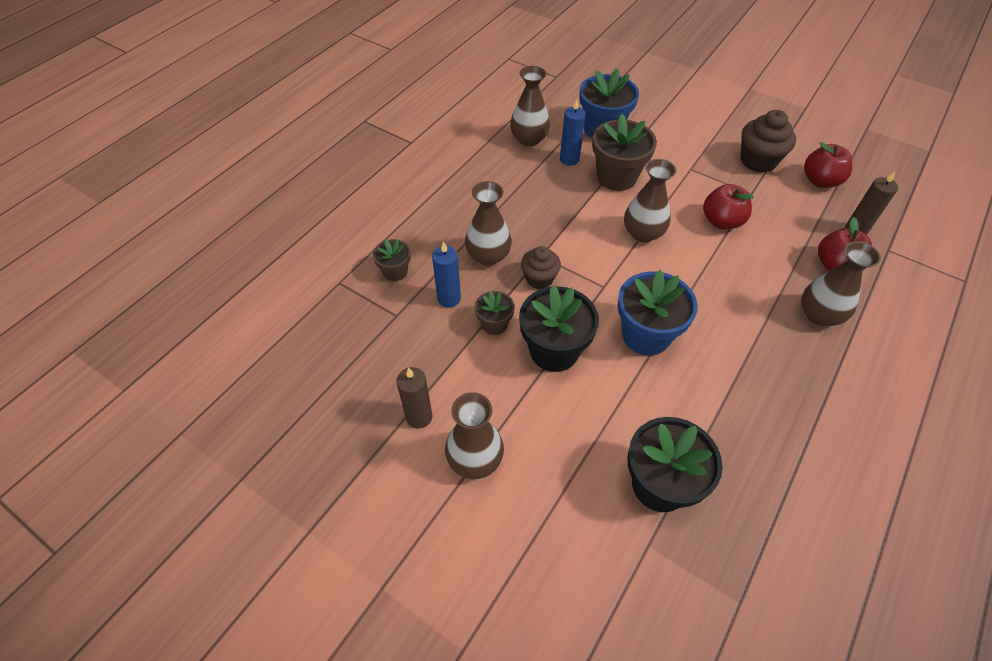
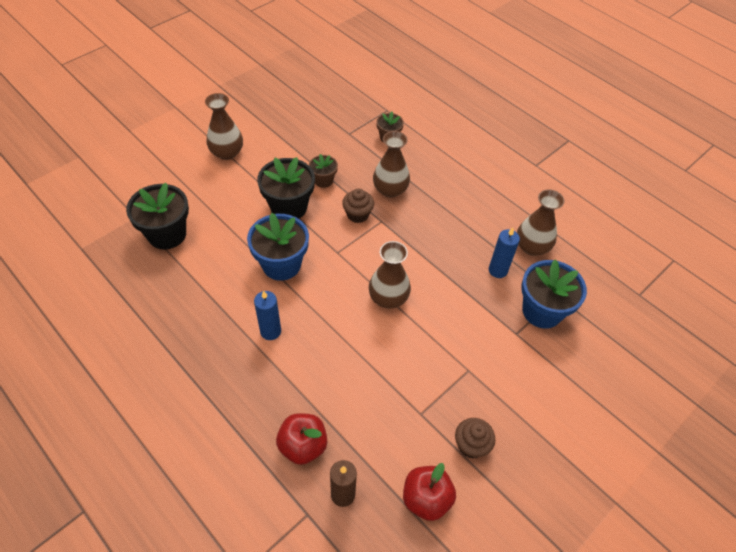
camera: 100 degrees right, 0 degrees up
(419, 417) = (266, 133): brown candle -> none
(449, 298) = (355, 161): blue candle -> blue candle (270, 331)
(616, 177) = (466, 301): brown flower pot -> none
(721, 221) = (387, 368): red apple -> none
(758, 161) = (471, 445): brown cupcake -> brown cupcake, size x0.66
(819, 315) = (254, 400): brown vase -> none

